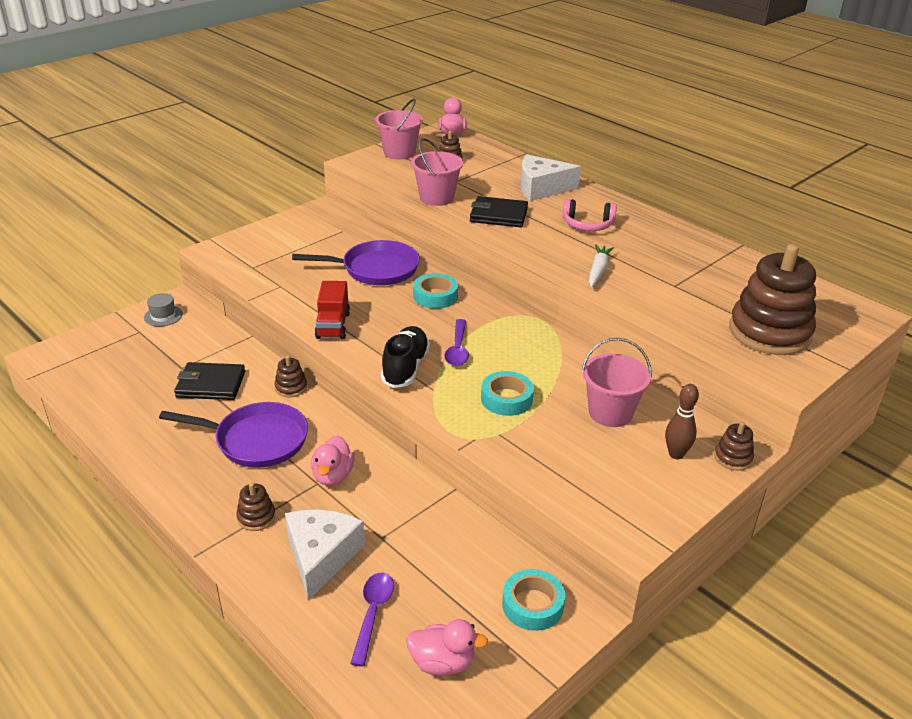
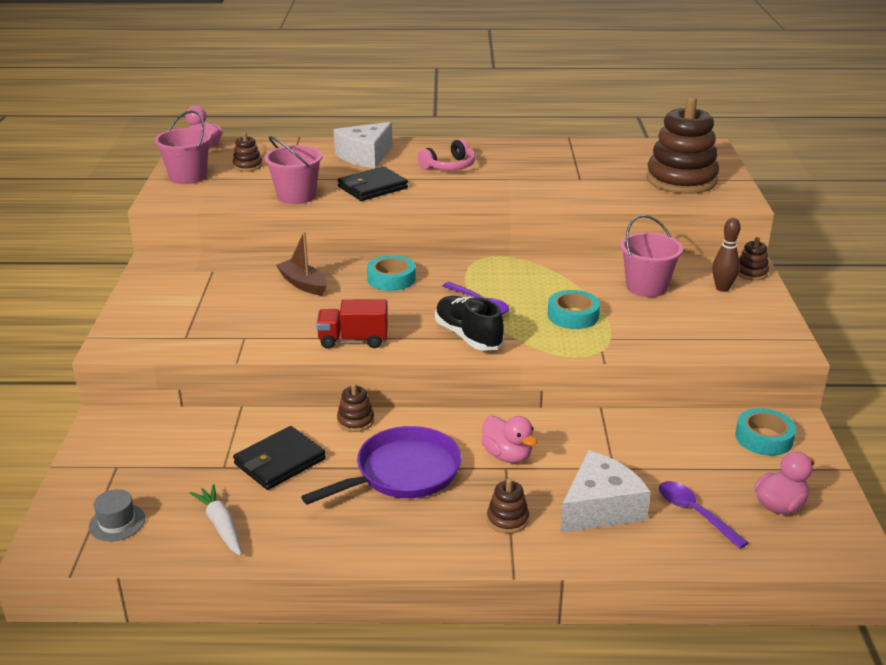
camera: 45 degrees left, 5 degrees down
(163, 316) = (116, 440): grey hat -> grey hat (117, 522)
(321, 557) = (600, 508): white cheese -> white cheese turned 90 degrees clockwise
(333, 325) = (353, 340): red truck -> red truck turned 135 degrees clockwise
(375, 269) = (303, 284): purple pan -> brown boat
(598, 271) = (517, 192): white carrot -> white carrot (221, 526)

